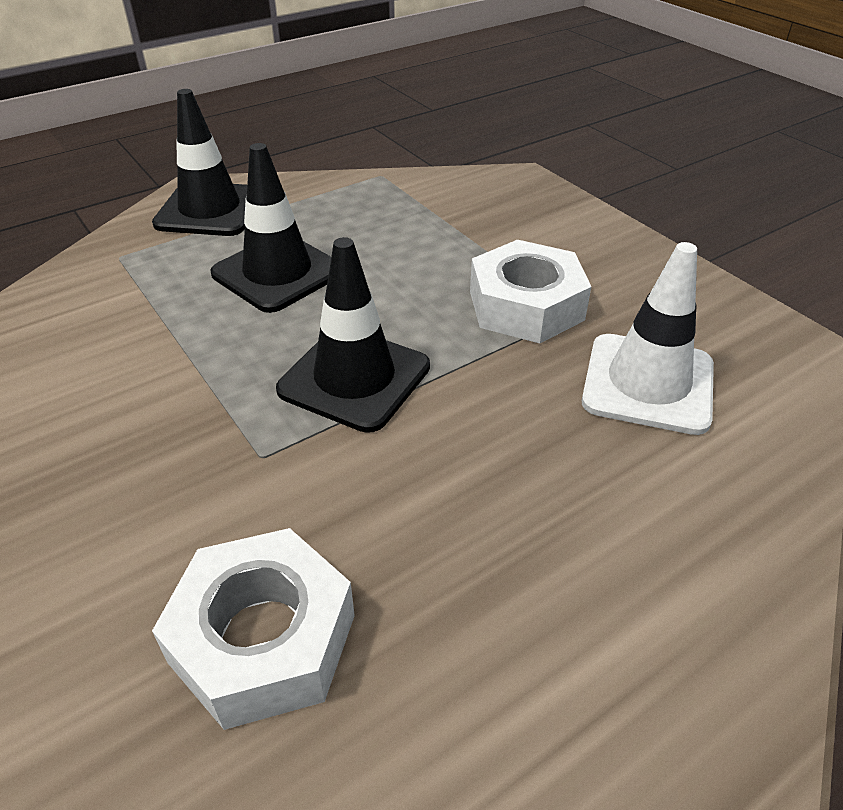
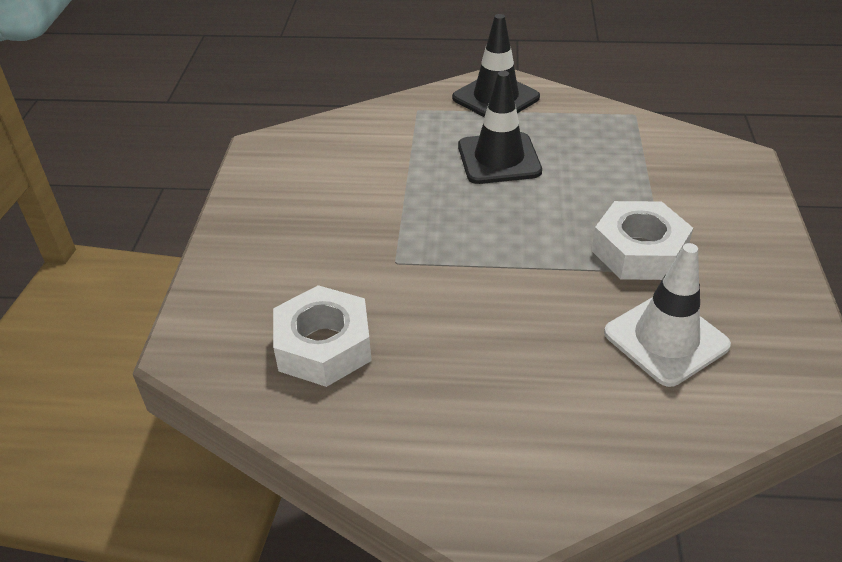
camera: 40 degrees right, 0 degrees up
(354, 378) = (483, 245): black traffic cone -> none

